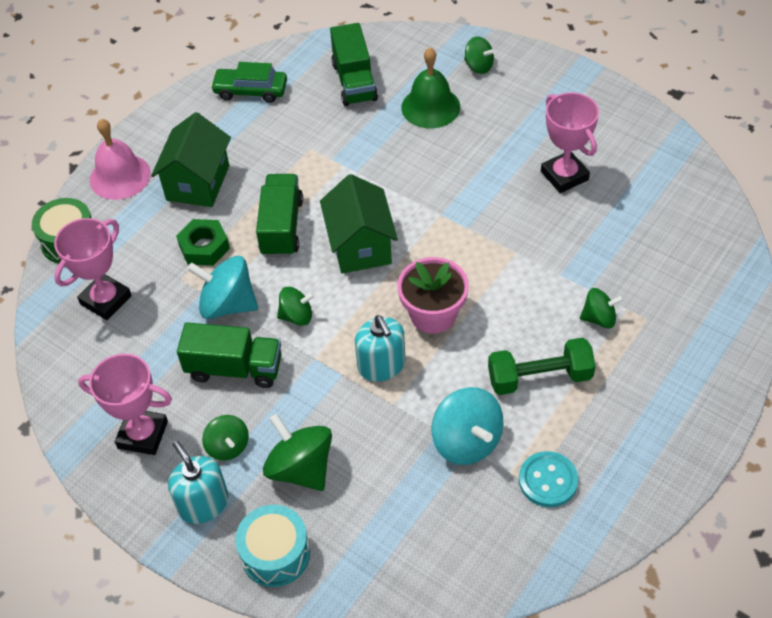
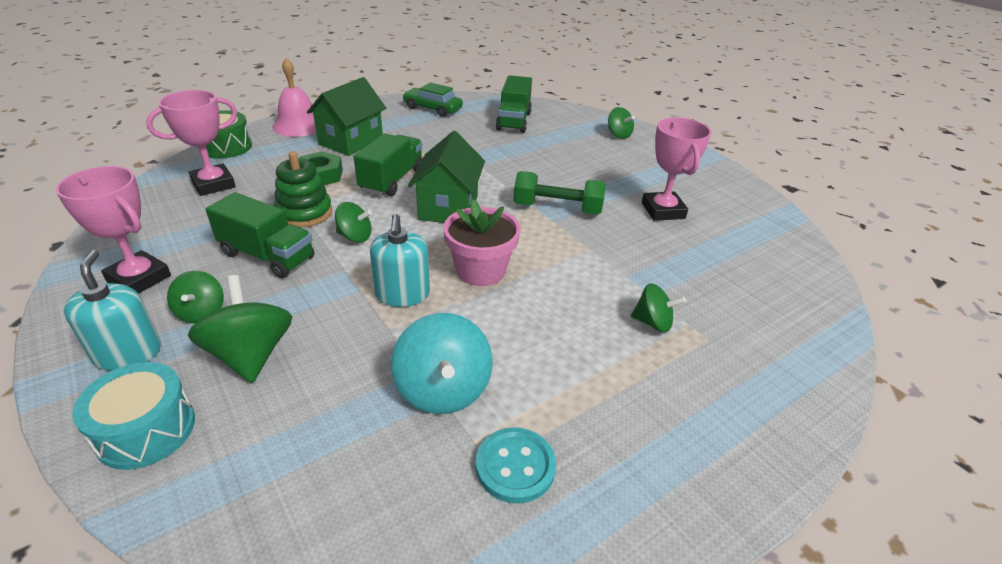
camera: 15 degrees right, 15 degrees down
(227, 304) = (304, 213): turquoise spinning top -> green stacking toy
(430, 107) = (565, 146): green bell -> none
(539, 377) = (561, 355): green dumbbell -> green dumbbell (557, 208)

